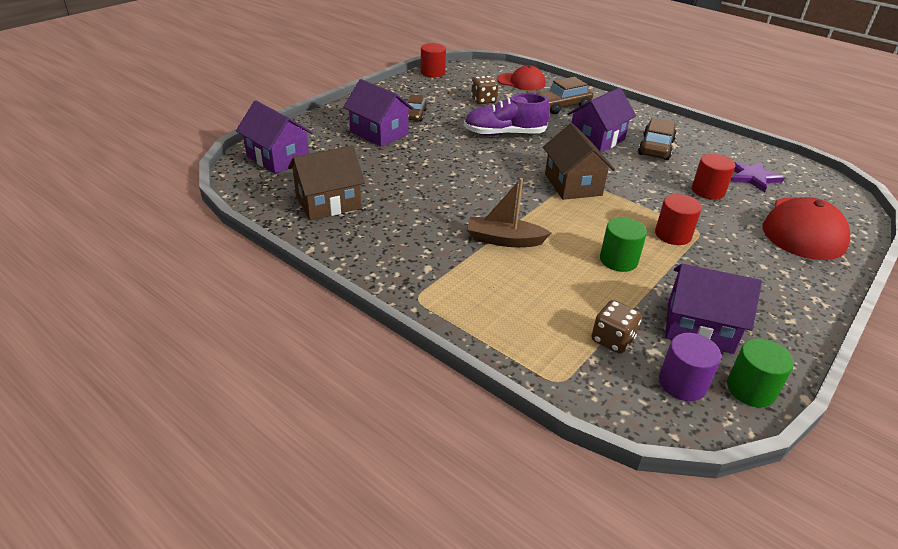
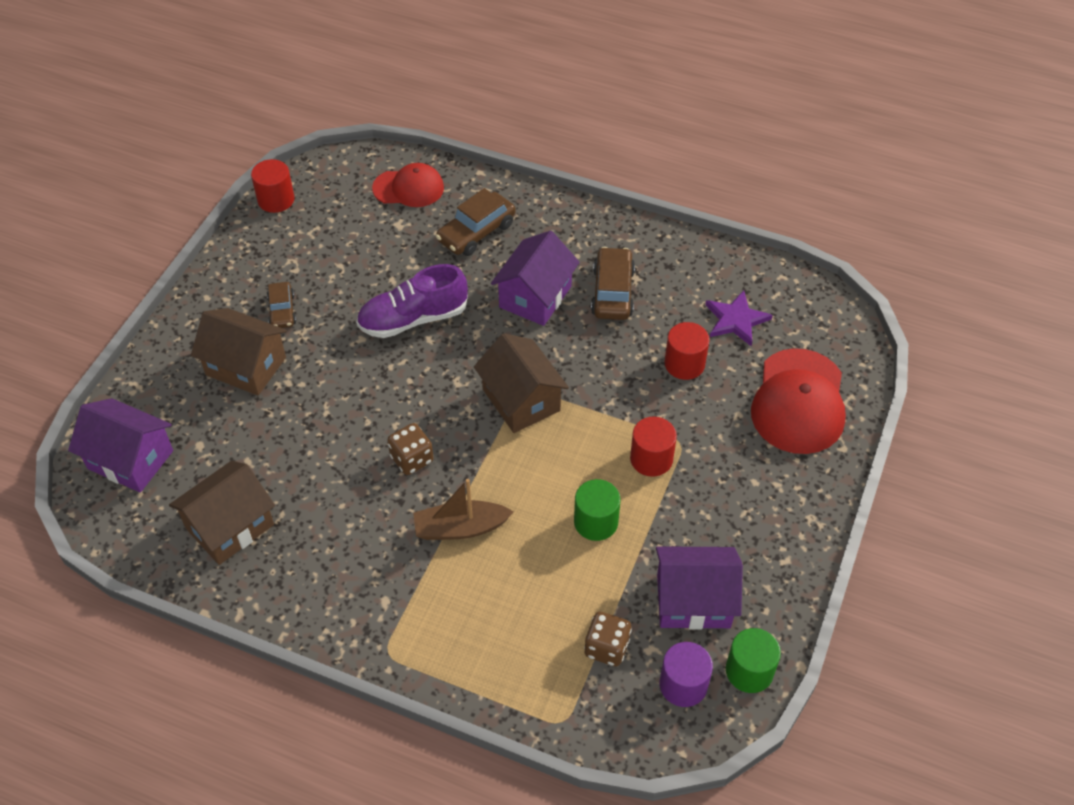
camera: 15 degrees left, 15 degrees up
(379, 133) = (246, 366): purple house -> brown house
(483, 100) = (366, 249): brown dice -> brown dice (412, 459)

